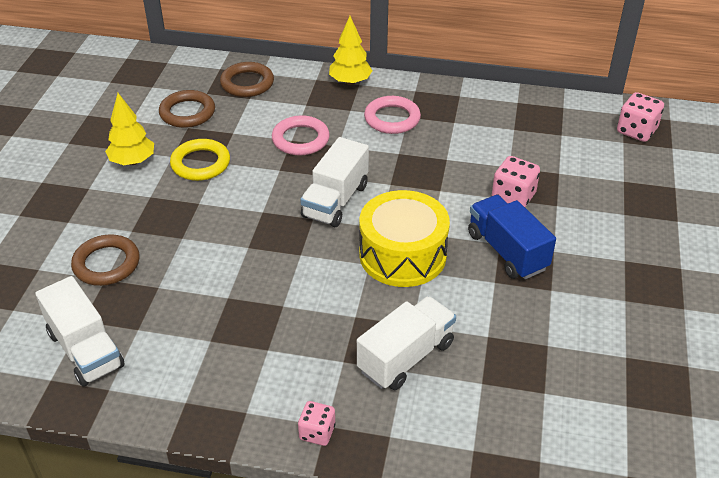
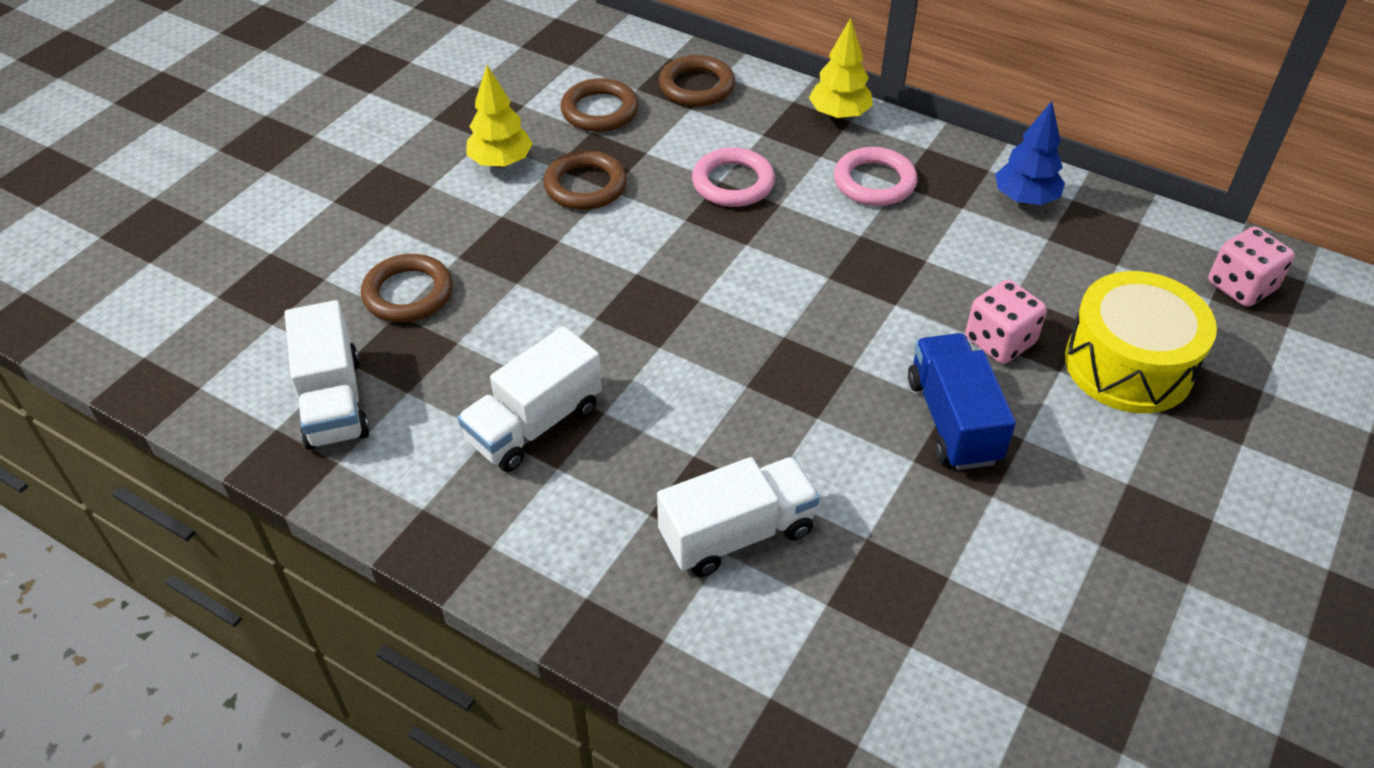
camera: 20 degrees right, 5 degrees up
(200, 163) = (585, 186): yellow ring -> brown ring
(317, 432) = (570, 603): pink dice -> none
(335, 201) = (741, 283): white truck -> white truck (535, 424)
(402, 255) = (799, 385): yellow drum -> yellow drum (1128, 365)
(489, 108) = (1025, 199): none -> blue tree

